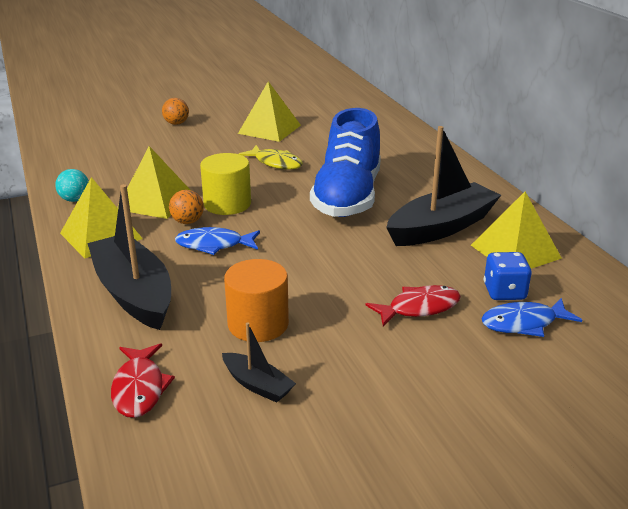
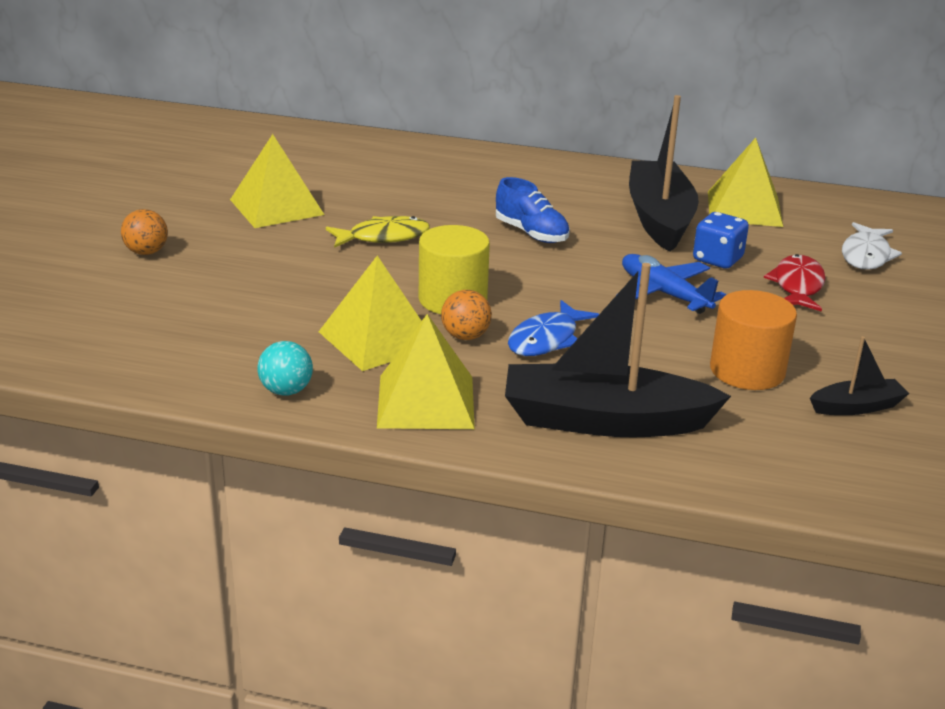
camera: 55 degrees left, 0 degrees up
(139, 388) = (808, 473): red fish -> none
(329, 262) = (664, 294): none -> blue plane
(347, 197) = (531, 233): blue shoe -> blue shoe, size x0.49
(504, 292) = (809, 242): blue dice -> blue dice (717, 259)
(523, 323) = (866, 255): blue fish -> white fish

